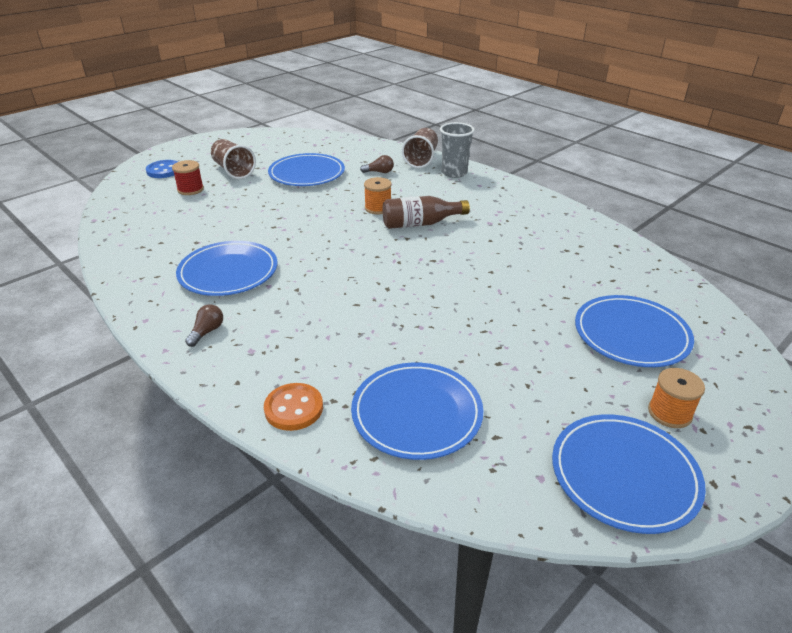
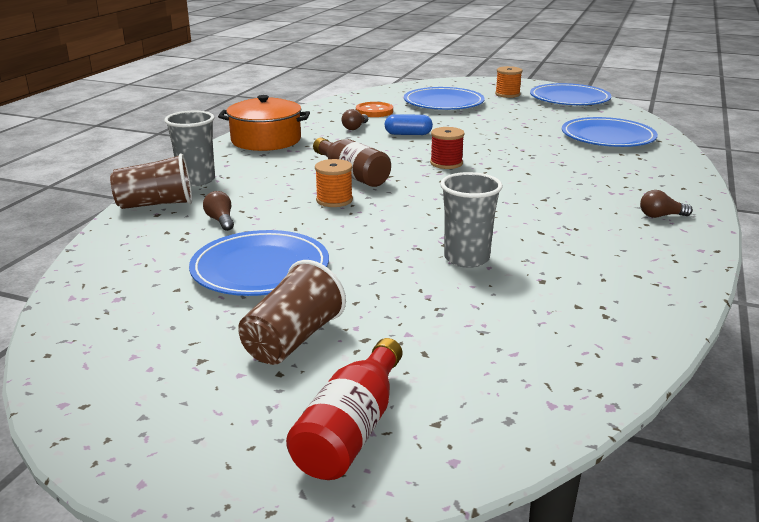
camera: 115 degrees left, 10 degrees down
(164, 170) = (351, 429): blue button -> red bottle
(190, 189) = (405, 353): red spool -> red spool (446, 163)
(228, 272) = (568, 238): blue plate -> none
(248, 228) = (466, 258): none -> grey cup
(294, 408) = (668, 165): orange button -> orange button (374, 111)
(511, 274) = (408, 134): none -> blue capsule
(531, 206) = (266, 140): none -> orange pot
(549, 252) = (355, 127): none -> brown light bulb

